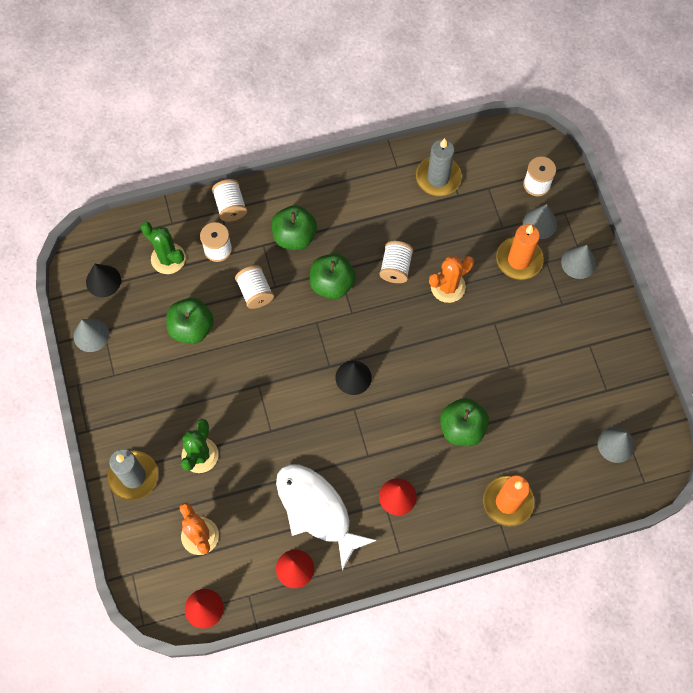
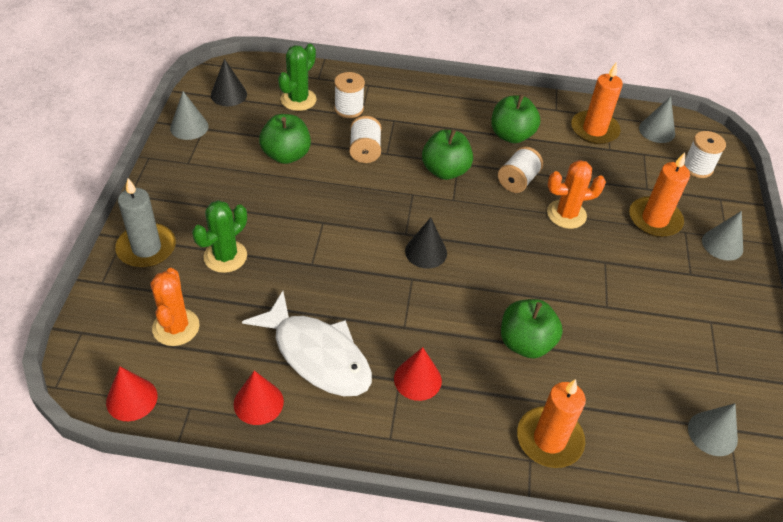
camera: 20 degrees right, 20 degrees down
(168, 258) = (298, 100): green cactus -> green cactus turned 60 degrees clockwise
(230, 206) = (379, 84): white spool -> none
(294, 236) = (428, 124): green apple -> green apple (511, 135)
(316, 510) = (317, 355): white fish -> white fish turned 150 degrees clockwise
(438, 178) = (594, 130): grey candle -> orange candle
(539, 223) = (689, 198): grey cone -> grey cone (657, 130)

